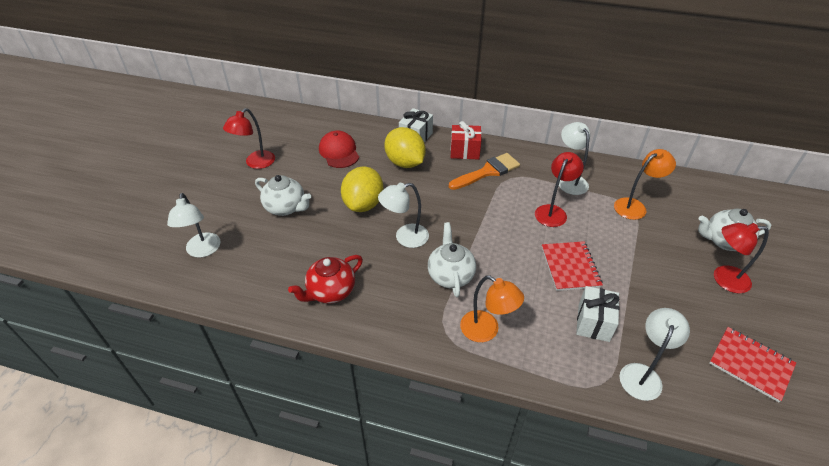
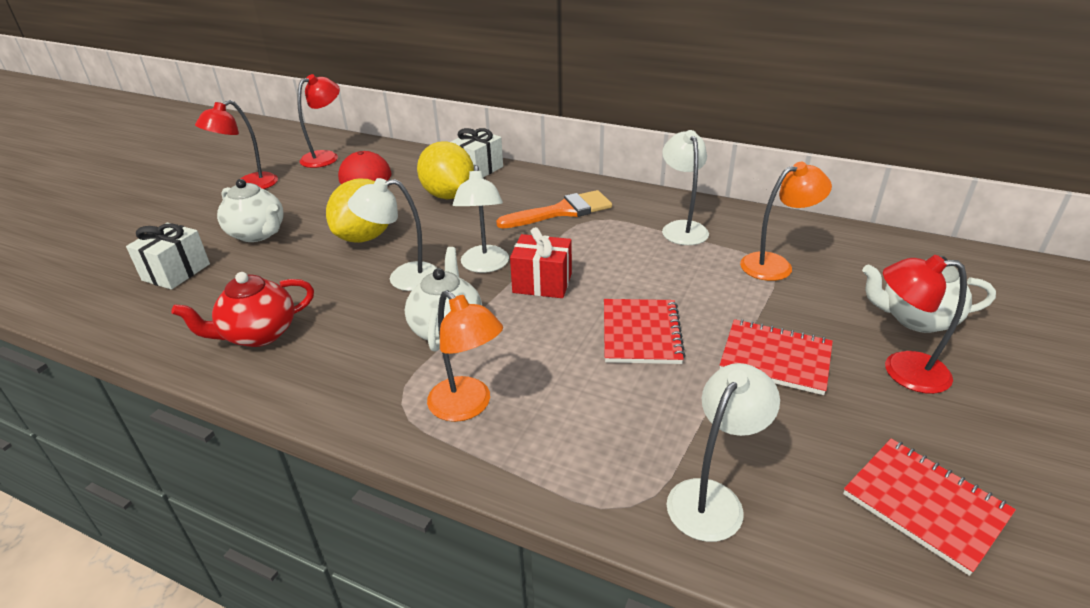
camera: 10 degrees right, 10 degrees down
(203, 251) = (117, 273): white lamp -> white lamp (484, 266)
(464, 151) = (539, 187): red gift -> red gift (542, 283)
(553, 211) = (641, 262): red lamp -> red lamp (326, 157)
(593, 322) = (651, 412): white gift -> white gift (176, 272)
(652, 278) = (775, 359): none -> red notebook

